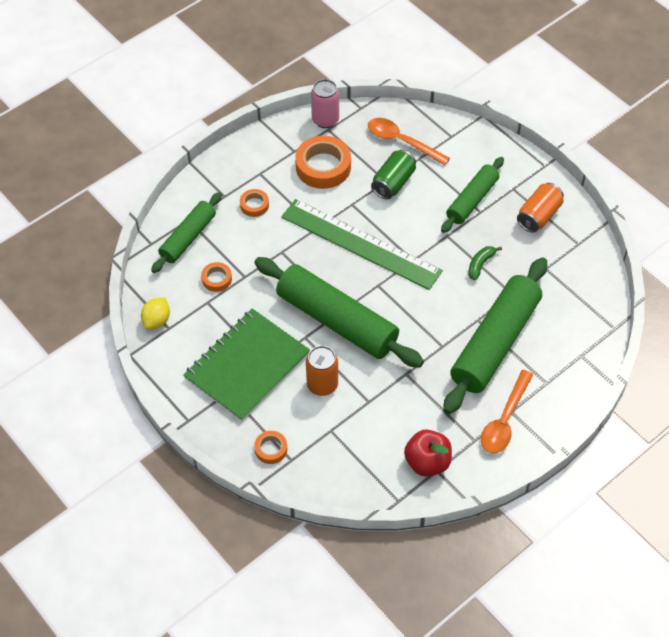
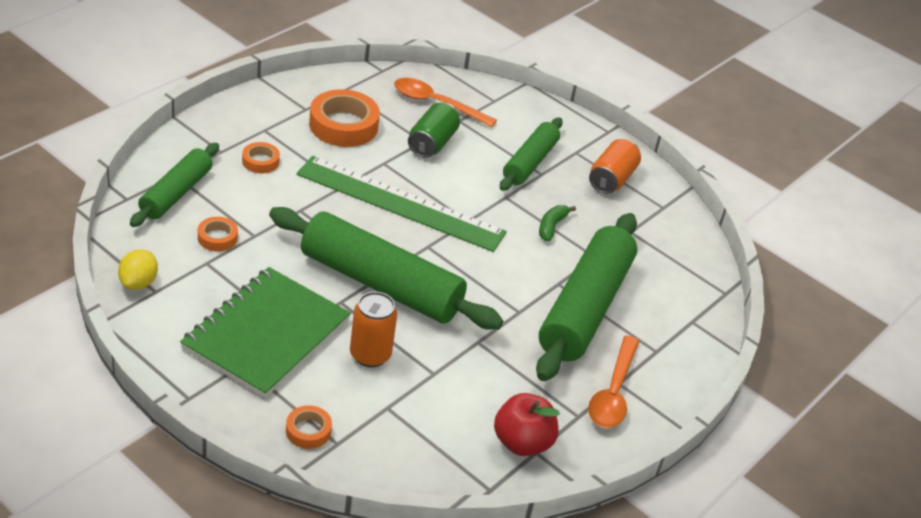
camera: 15 degrees left, 15 degrees down
(325, 120) = (341, 80): pink can -> none

